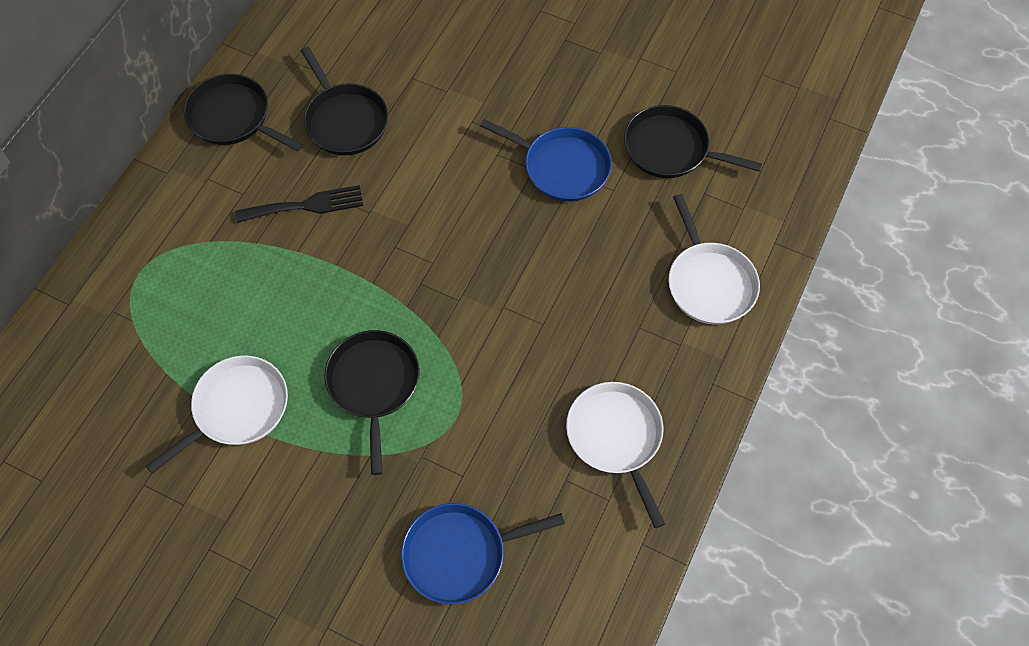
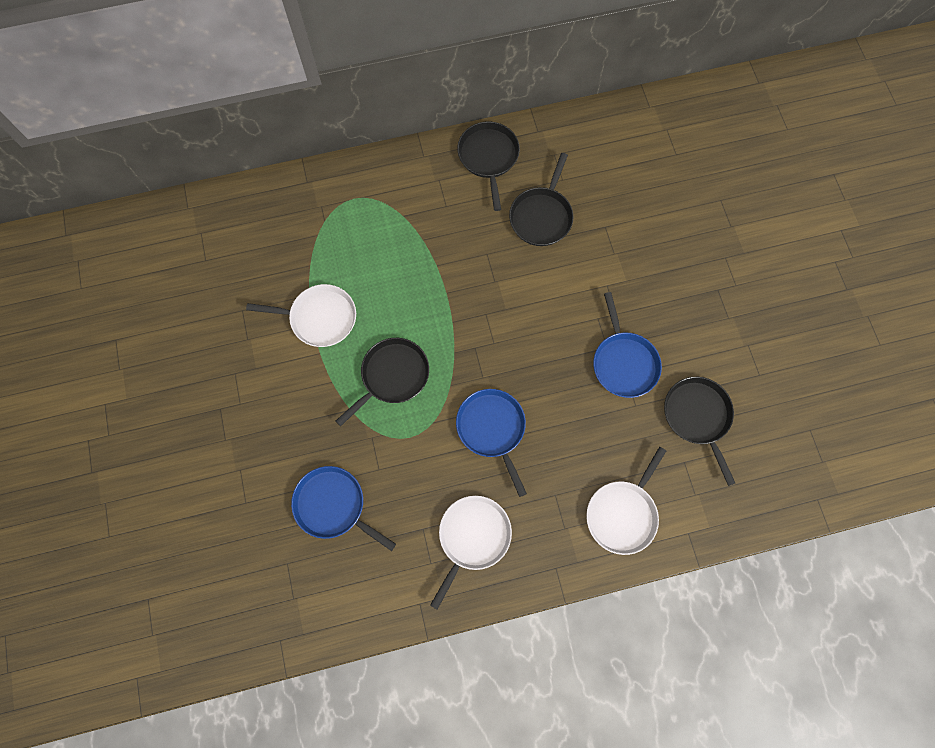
camera: 50 degrees right, 10 degrees up
(306, 205) = (469, 245): black fork -> none
(520, 332) = (492, 429): none -> blue pan

